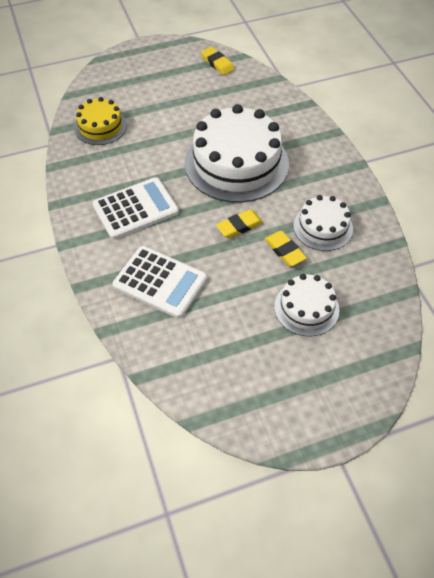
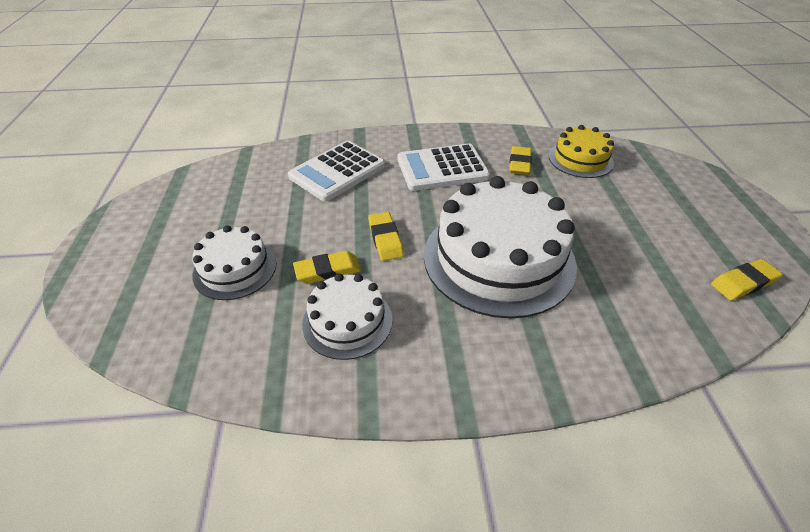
camera: 105 degrees right, 10 degrees down
(116, 161) = (519, 164): none -> yellow eraser
(135, 209) = (442, 168): white calculator -> white calculator turned 90 degrees clockwise

